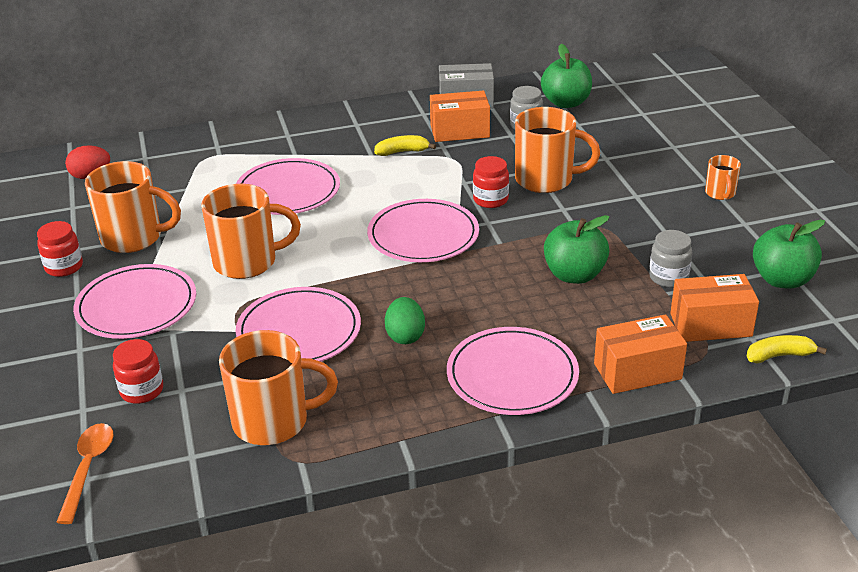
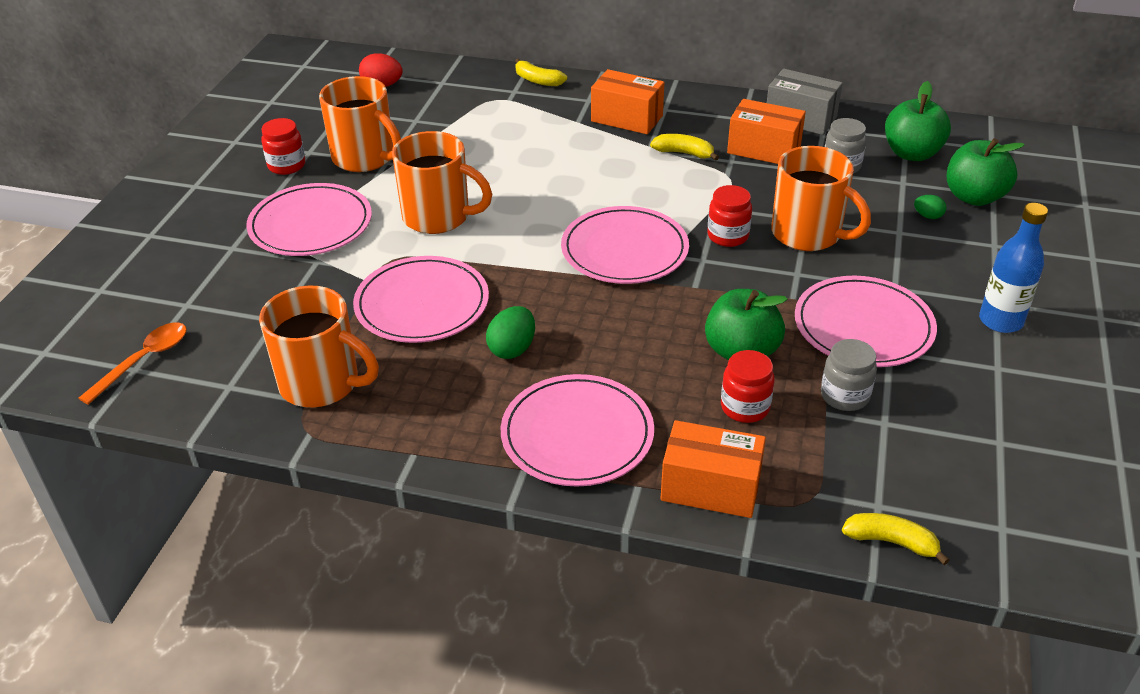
camera: 30 degrees right, 5 degrees up
(142, 391) = (245, 307): red jar -> red jar (745, 407)
(230, 132) = (538, 80): none -> yellow banana
(288, 191) = (537, 158): pink plate -> pink plate (863, 326)
(614, 141) = (928, 216): none -> green egg
(710, 325) = (842, 471): orange box -> orange box (626, 118)
(720, 193) = (1000, 321): orange mug -> blue bottle
(782, 279) = (981, 453): green apple -> green apple (974, 197)

